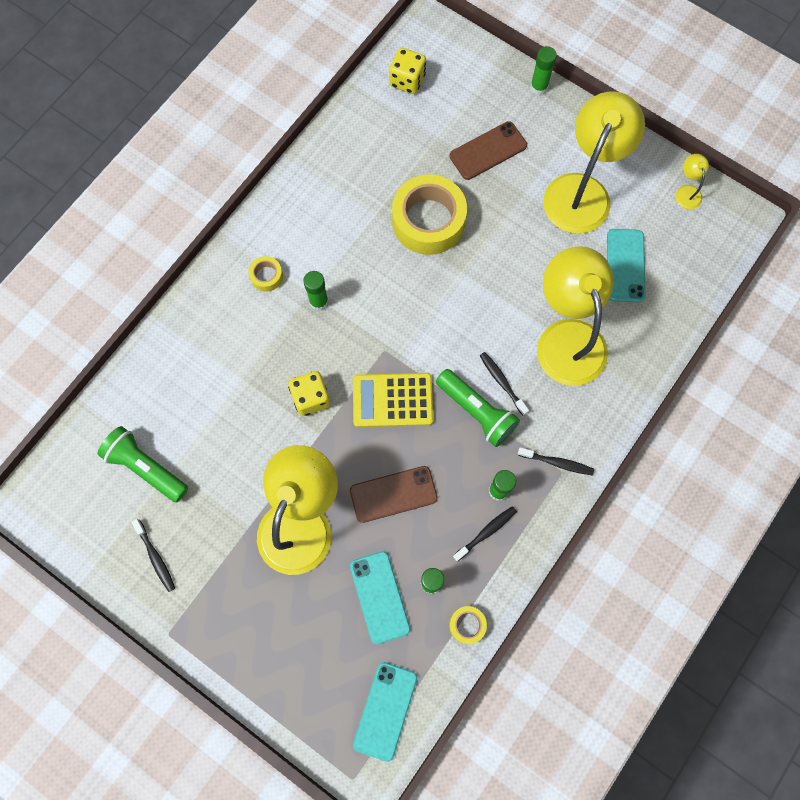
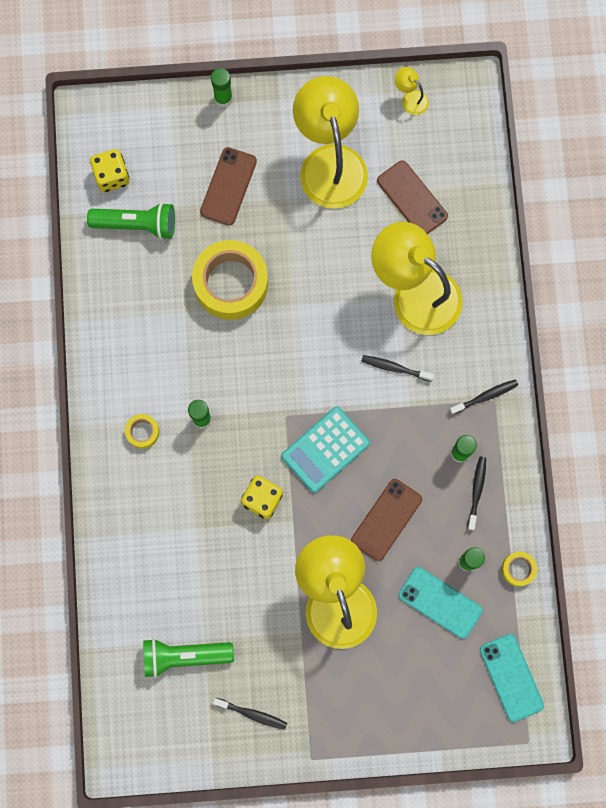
camera: 40 degrees left, 5 degrees up
(392, 400) = (325, 449): yellow calculator -> turquoise calculator
(477, 411) = (395, 406): green flashlight -> green flashlight (137, 224)
(625, 265) = (412, 198): turquoise phone -> brown phone

